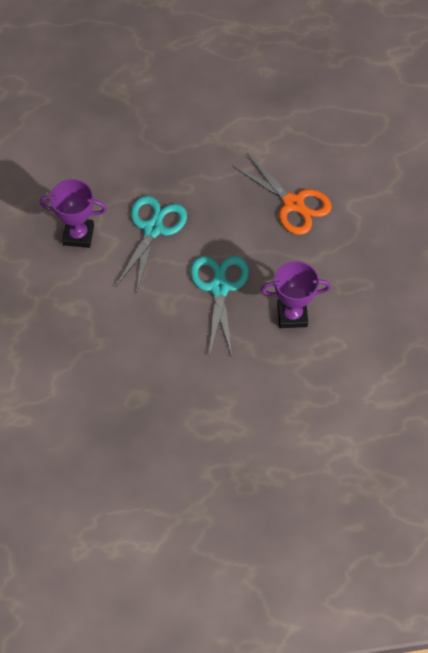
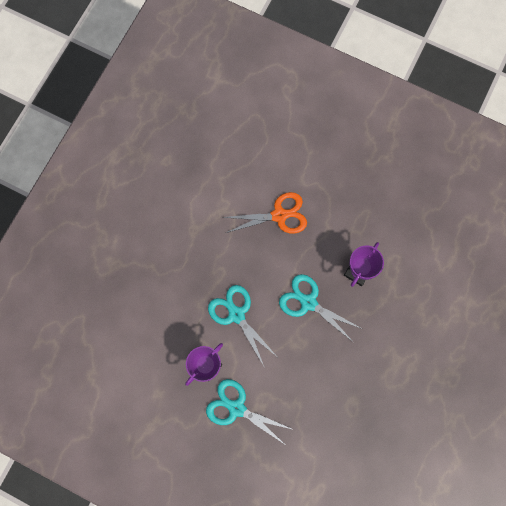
camera: 55 degrees left, 15 degrees up
(53, 288) = (236, 408): none -> turquoise scissors

